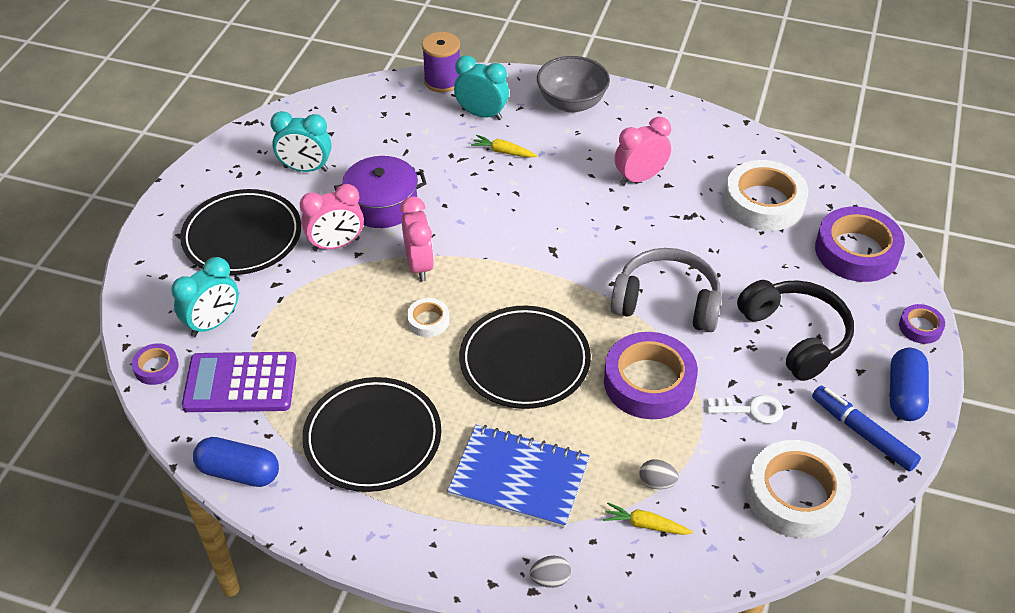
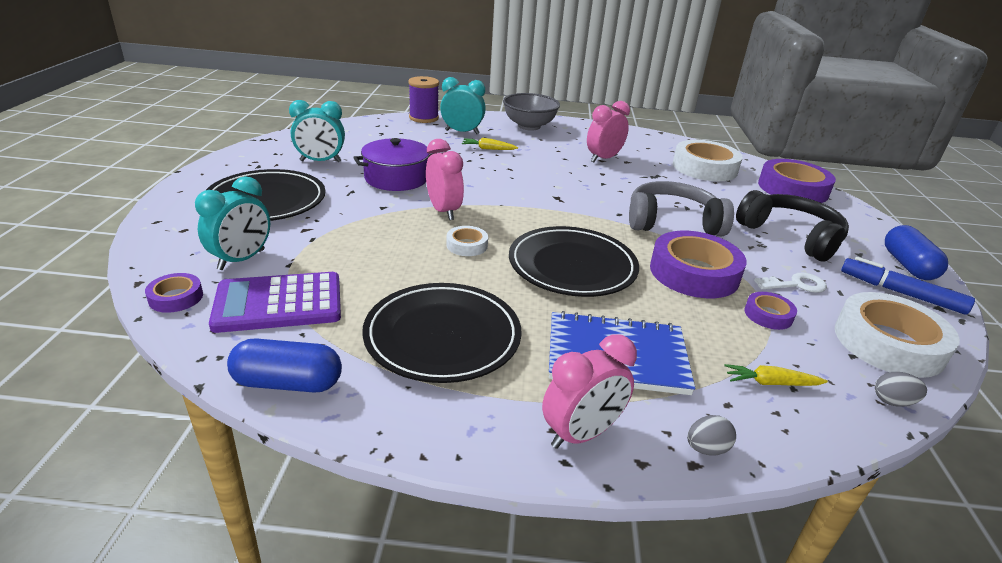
camera: 15 degrees left, 15 degrees down
(336, 245) = (360, 202): pink clock -> pink clock (581, 434)
(657, 482) = (755, 346): grey egg -> grey egg (892, 401)
(920, 327) = (878, 226): purple tape -> purple tape (768, 315)

